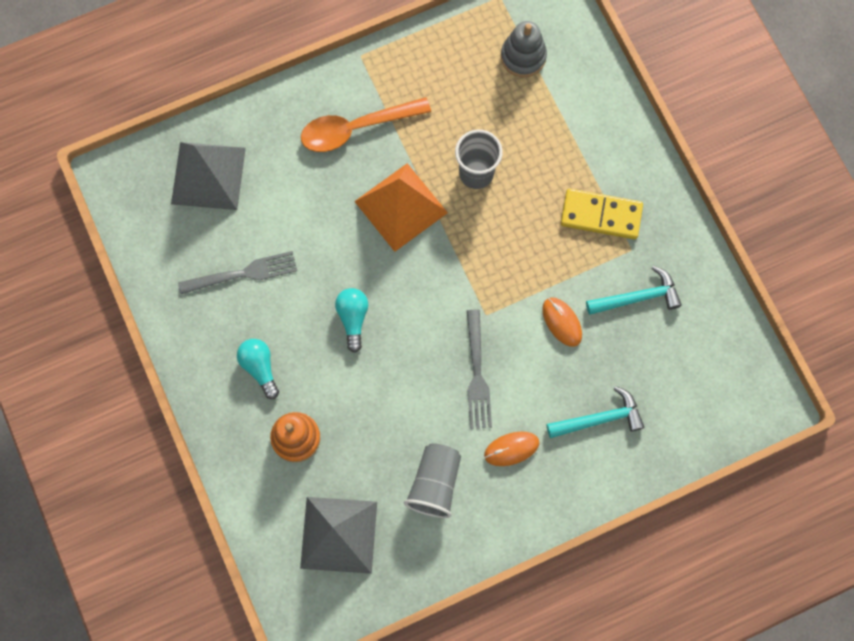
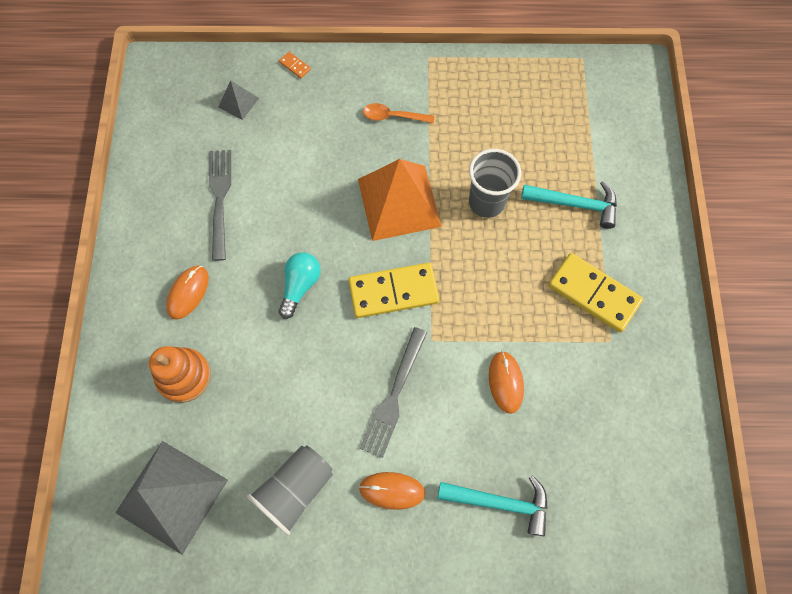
camera: 25 degrees right, 5 degrees down
(208, 175) = (238, 102): grey pyramid -> grey pyramid, size x0.45
(241, 117) = (295, 66): none -> orange domino
(242, 274) = (220, 200): grey fork -> grey fork turned 105 degrees counterclockwise
(260, 368) = (188, 293): turquoise light bulb -> orange mouse
(356, 128) = (393, 116): orange spoon -> orange spoon, size x0.53
(434, 288) = (393, 292): none -> yellow domino
(523, 56) = (581, 117): grey stacking toy -> none
(637, 297) = (596, 392): turquoise hammer -> turquoise hammer (575, 204)

